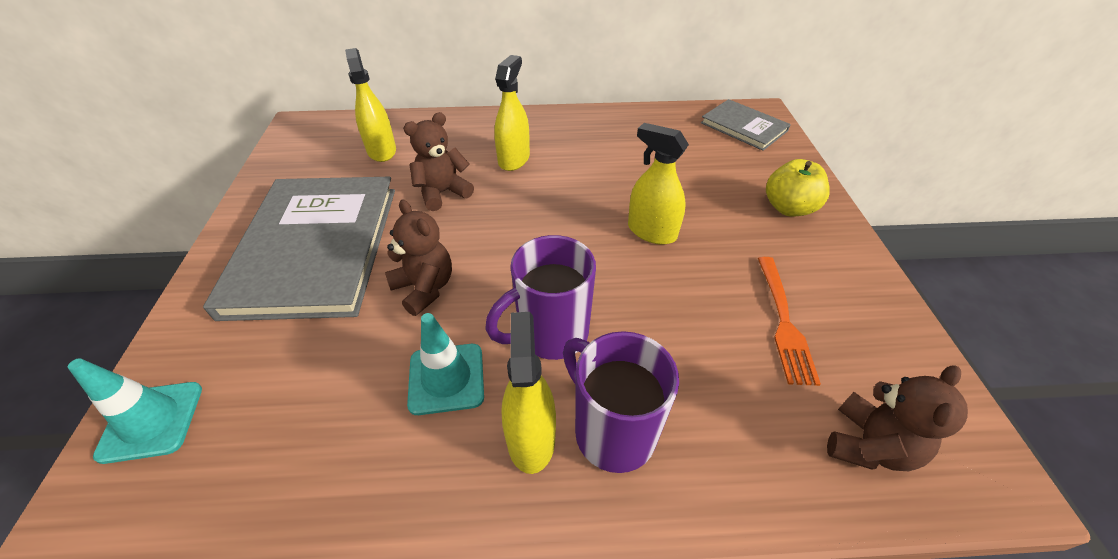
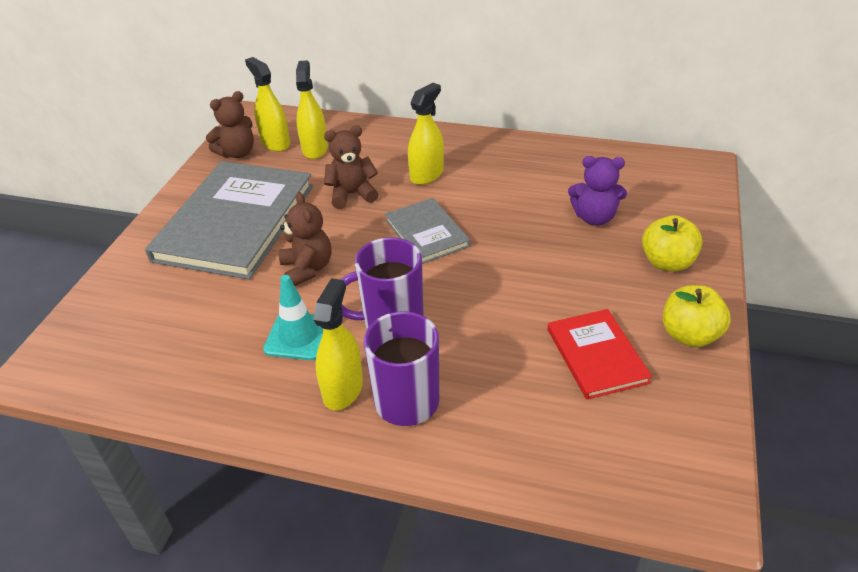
camera: 20 degrees right, 5 degrees down
(151, 421) = (95, 319): turquoise traffic cone -> none
(651, 232) = (520, 260): yellow spray bottle -> yellow spray bottle (275, 143)
(698, 176) = (594, 218): none -> purple teddy bear
(744, 127) = (672, 177): grey book -> grey book (427, 233)
(784, 322) = (596, 355): orange fork -> red book
(854, 278) = (689, 335): none -> yellow apple
(868, 445) = (609, 458): brown teddy bear -> brown teddy bear (237, 153)

